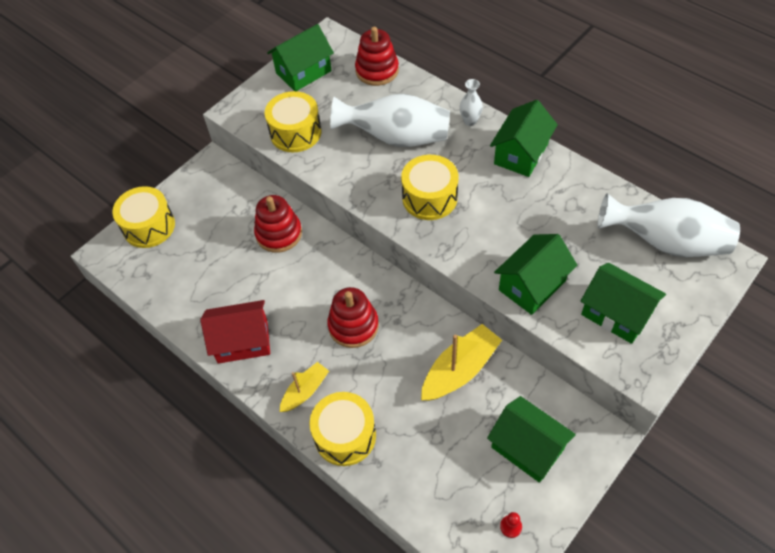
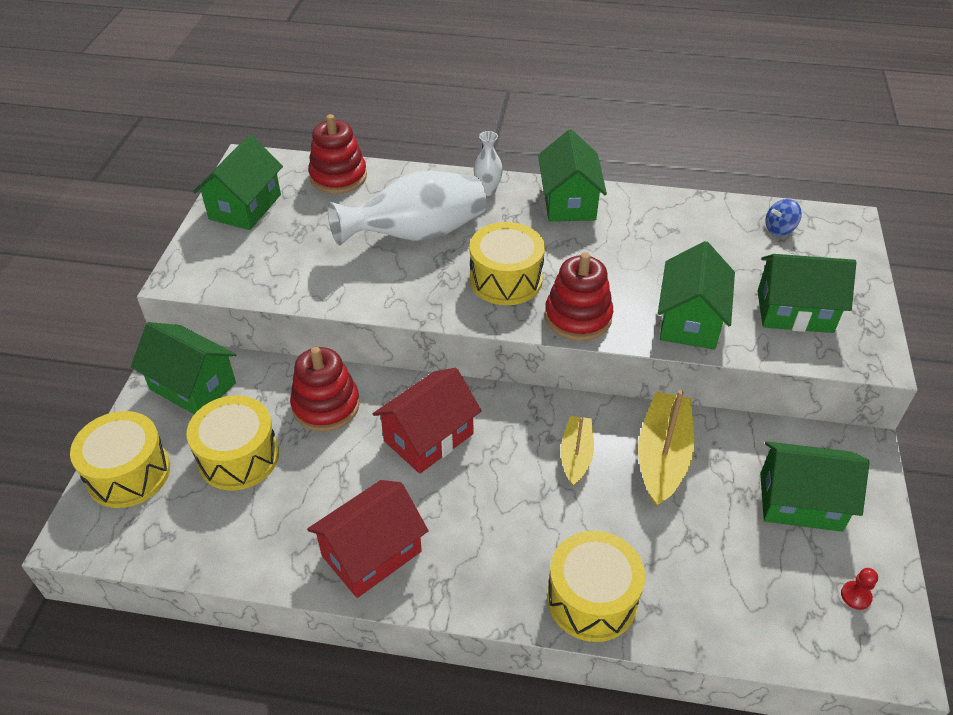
camera: 35 degrees left, 10 degrees down
(214, 185) = (193, 386): none -> green house
(295, 132) = (285, 272): yellow drum -> yellow drum (238, 457)
(305, 391) = (501, 572): yellow boat -> yellow boat (576, 455)
(323, 284) = (428, 437): none -> red house
(353, 326) = (502, 467): red stacking toy -> red stacking toy (578, 317)
(665, 242) = (779, 229): white vase -> blue spinning top

